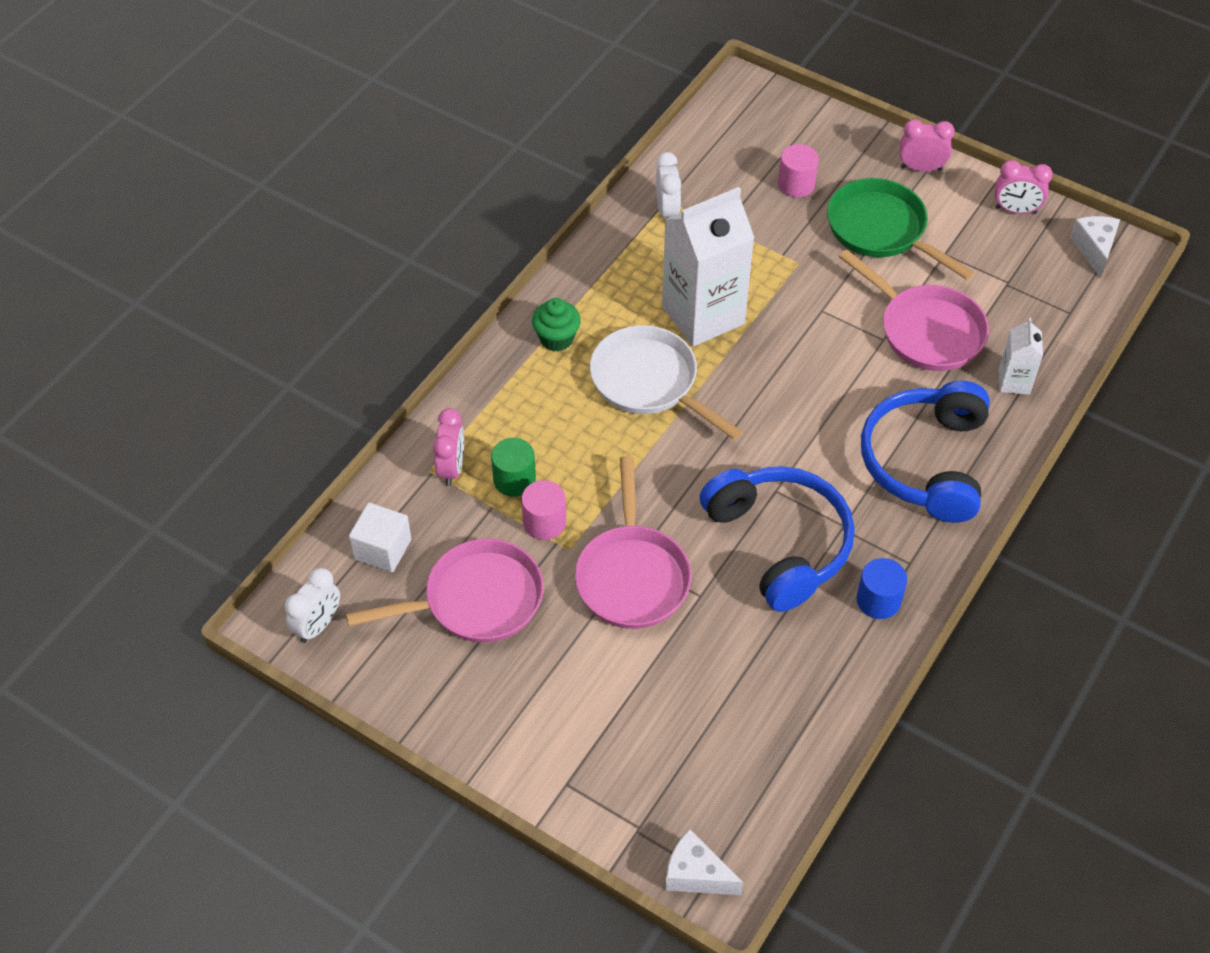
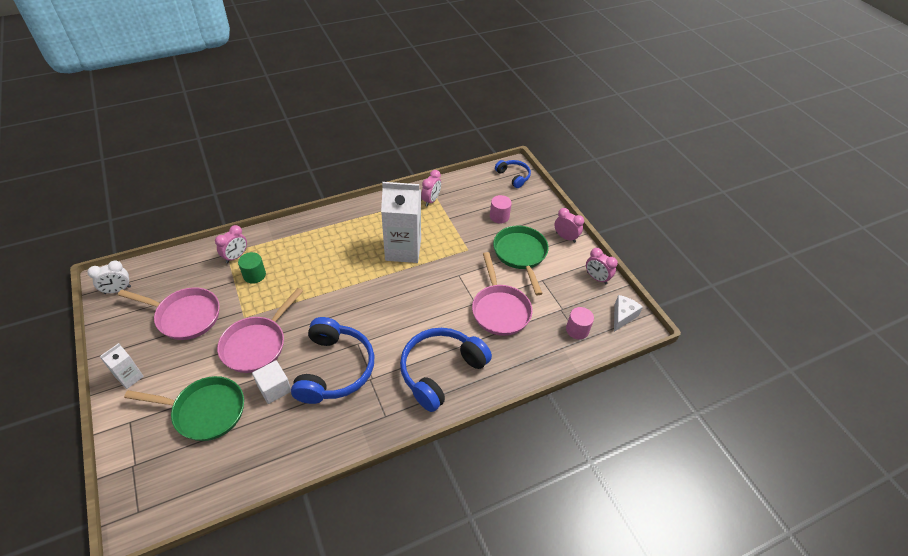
camera: 30 degrees right, 5 degrees down
(382, 549) = (175, 274): white cube -> white cube (274, 388)
(544, 522) = (247, 300): pink cylinder -> pink cylinder (577, 330)
(556, 338) = (332, 228): green cupcake -> none
(649, 382) = (351, 265): white pan -> none
(659, 705) = (205, 411): none -> green pan
(667, 211) = (431, 200): white clock -> pink clock
(696, 875) = (132, 507): white cheese -> none
(757, 103) = (513, 176): none -> blue headphones
(878, 600) = (352, 425): blue cylinder -> none
(1014, 381) = (522, 357): white carton -> white carton (130, 377)

